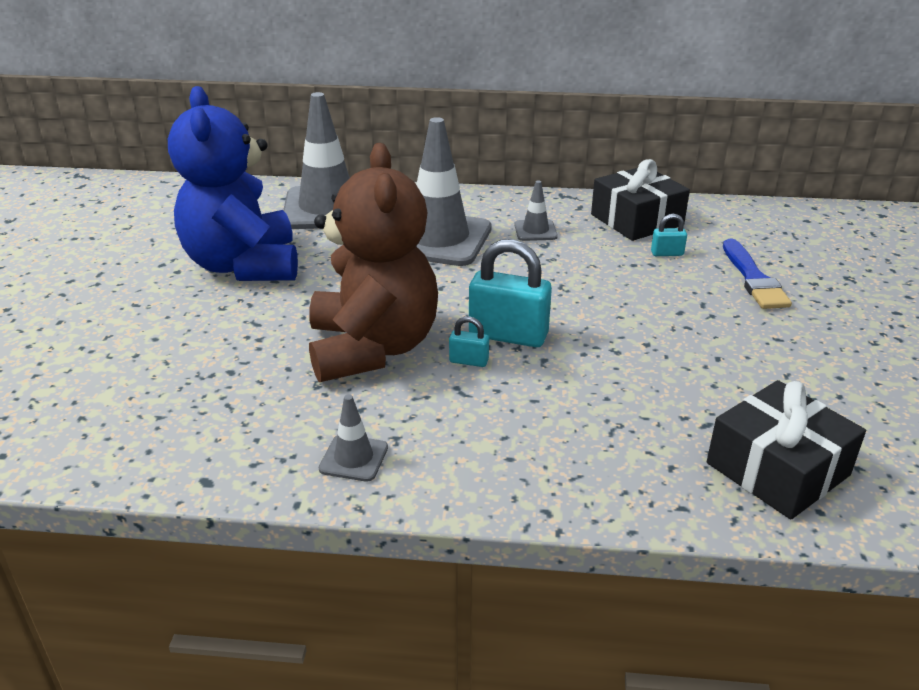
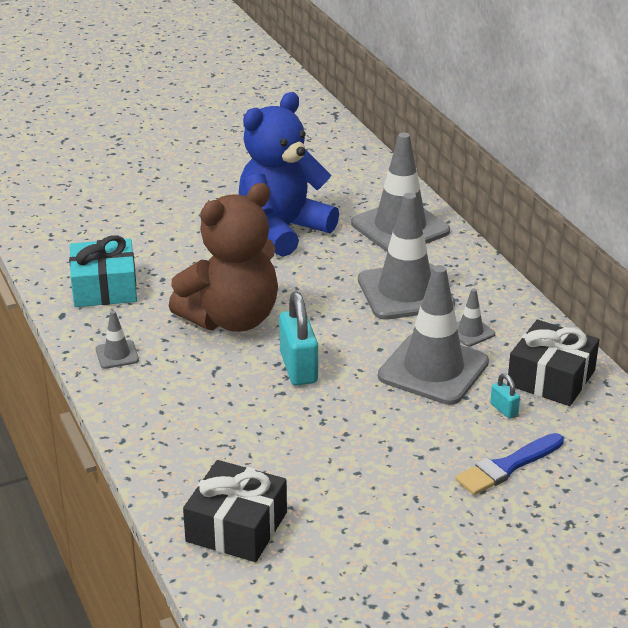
camera: 60 degrees right, 0 degrees up
(190, 423) = (104, 287): none -> turquoise gift
(468, 361) = (251, 362): turquoise padlock -> none
(578, 265) = (433, 369): none -> grey traffic cone

